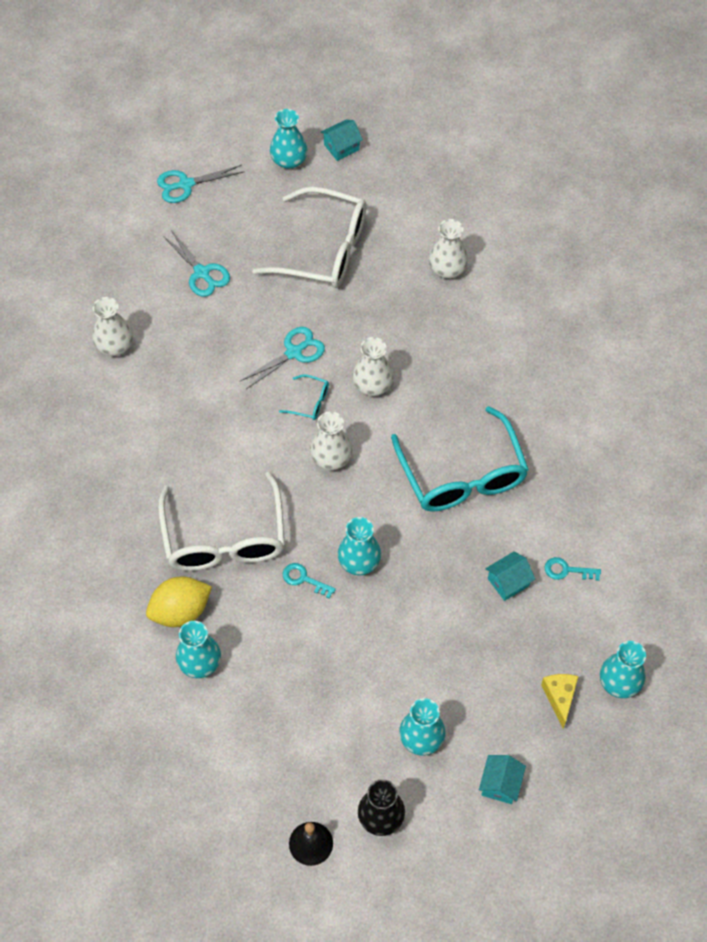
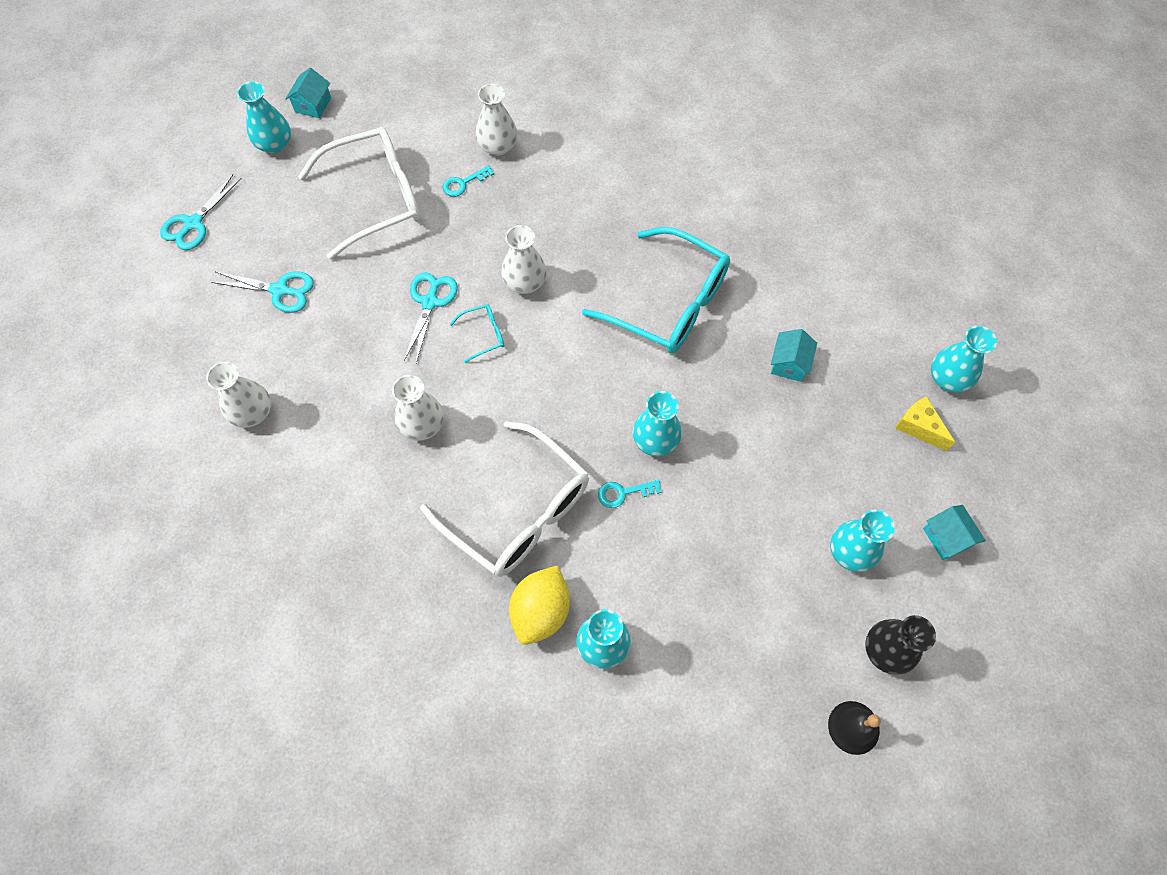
camera: 40 degrees left, 5 degrees up
(331, 458) = (547, 369): white vase -> white vase (422, 425)
(567, 570) = (823, 319): turquoise key -> turquoise key (463, 183)

